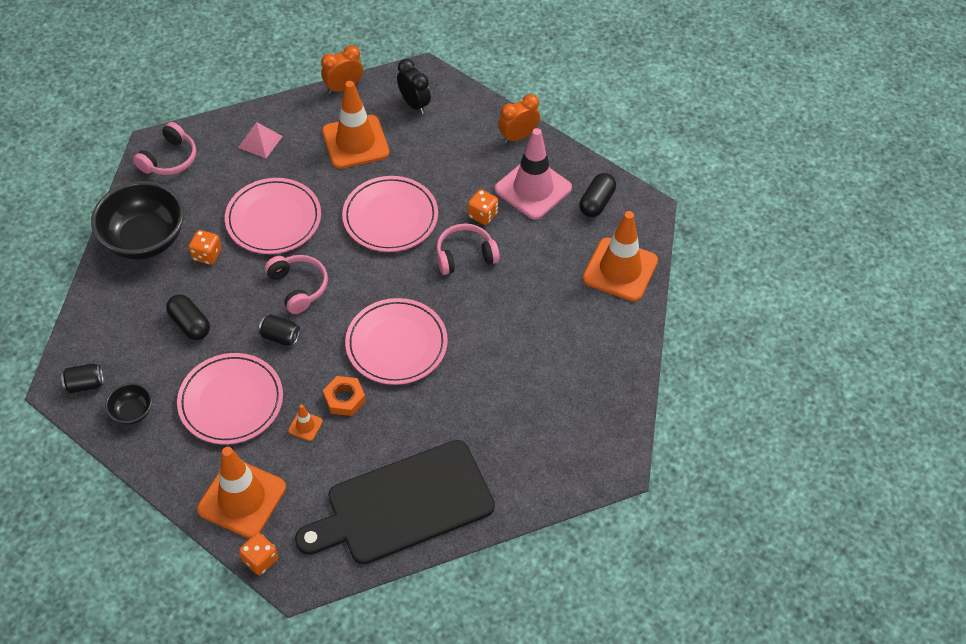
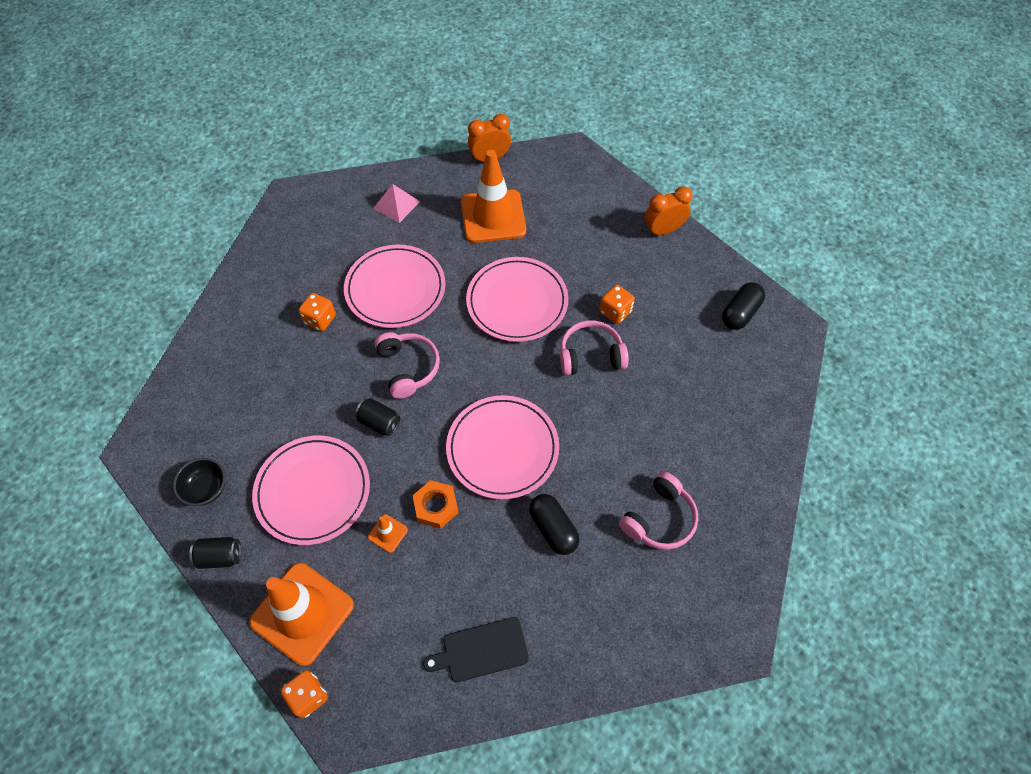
camera: 10 degrees right, 5 degrees up
(85, 384) = (164, 449): black can -> black can (220, 557)
(145, 239) = (260, 294): black bowl -> none
(169, 159) = (303, 212): pink headphones -> pink headphones (659, 519)
(190, 324) = (287, 395): black capsule -> black capsule (553, 529)
(403, 504) = (481, 650): black cutting board -> black cutting board, size x0.45
(414, 104) = (559, 183): black clock -> none
(533, 189) = (672, 289): pink traffic cone -> none
(620, 270) = (759, 394): orange traffic cone -> none

